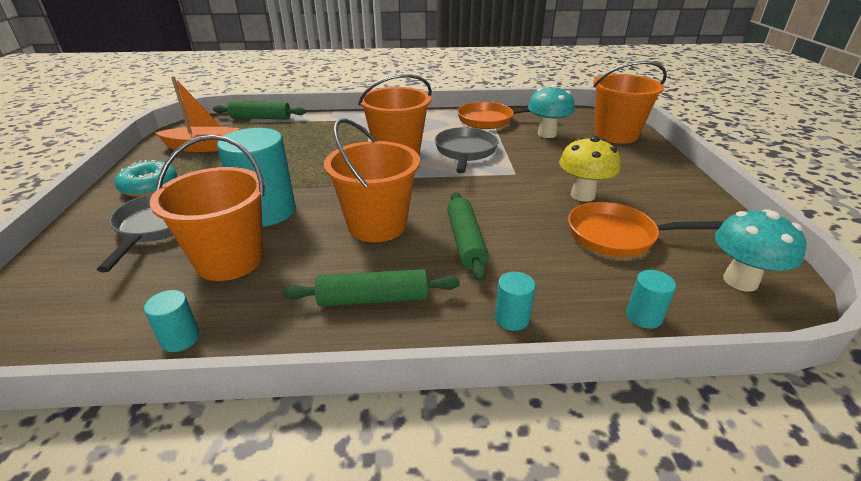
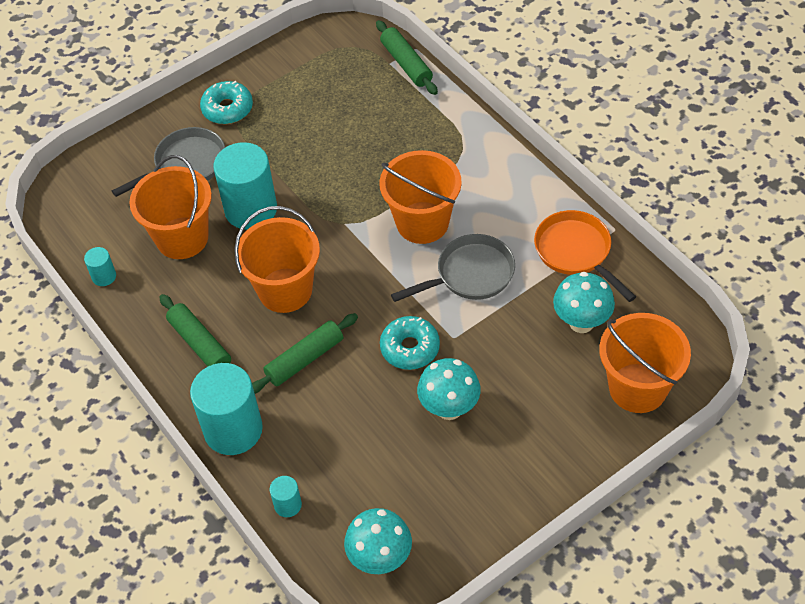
camera: 60 degrees right, 20 degrees up
(203, 147) = (313, 79): orange boat -> none
(507, 192) = (410, 348): none -> turquoise donut
(512, 318) = (233, 430): turquoise cylinder -> turquoise cylinder, size x2.21
(582, 195) = (449, 408): yellow mushroom -> turquoise mushroom
(617, 236) = (390, 458): orange pan -> none

